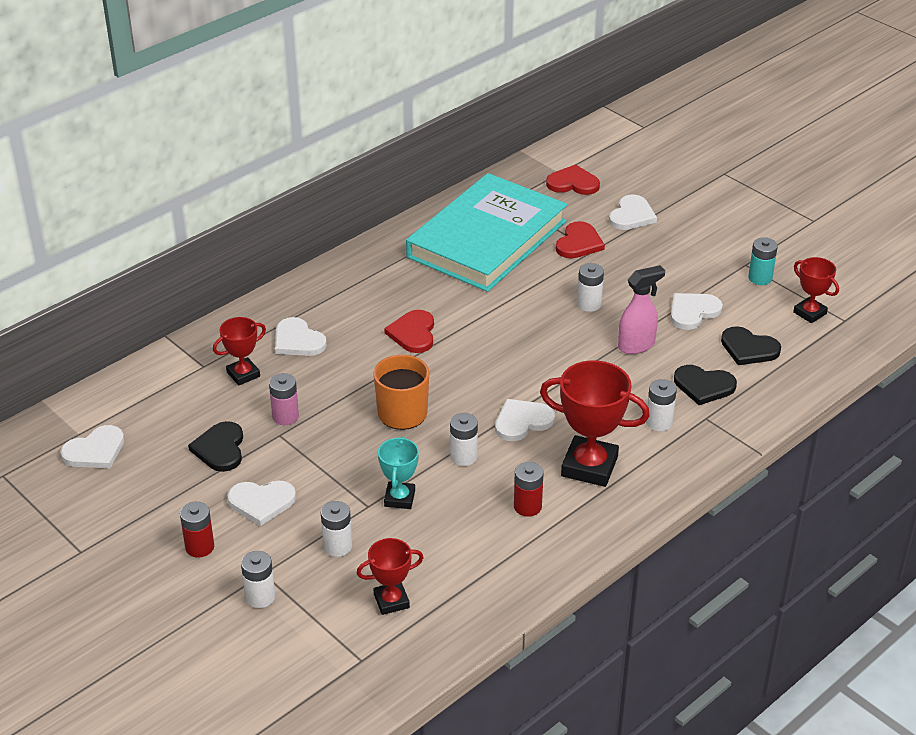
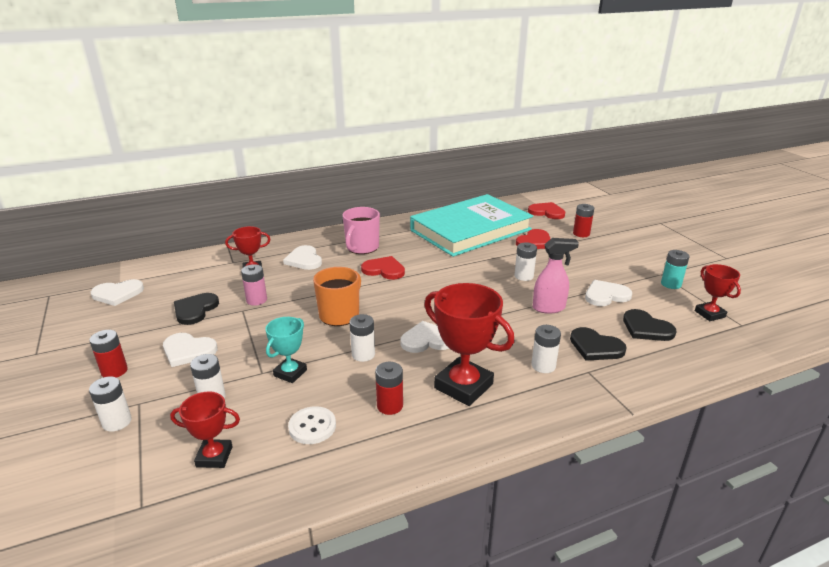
camera: 20 degrees right, 10 degrees down
(360, 303) = (362, 248): none -> pink mug
(413, 333) = (384, 270): red heart -> red heart turned 90 degrees clockwise
(465, 548) = (312, 426): none -> white button
(632, 215) = (581, 234): white heart -> red battery

